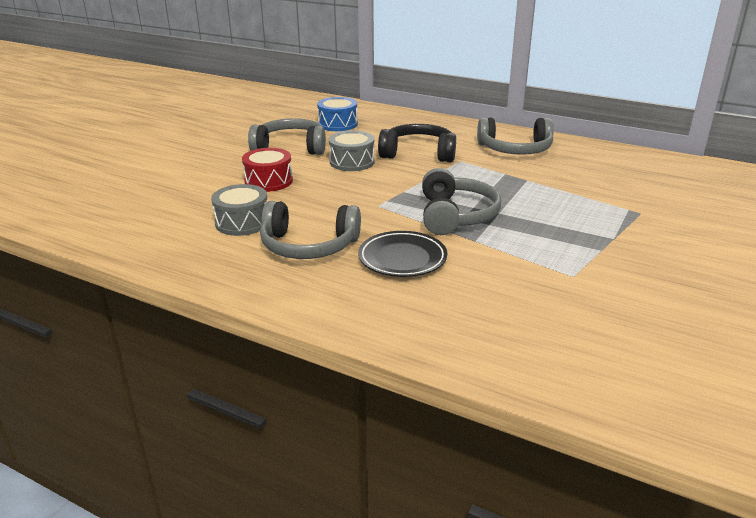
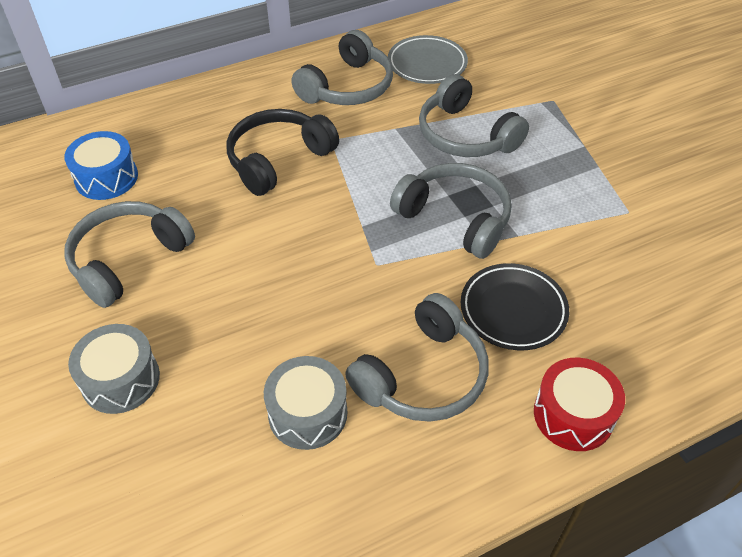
camera: 55 degrees left, 20 degrees up
(268, 181) = (212, 332): red drum -> red drum (573, 415)
(352, 162) = (239, 226): grey drum -> grey drum (121, 379)
(541, 195) = (466, 135): none -> grey headphones
(586, 163) = (427, 64): none -> grey plate

